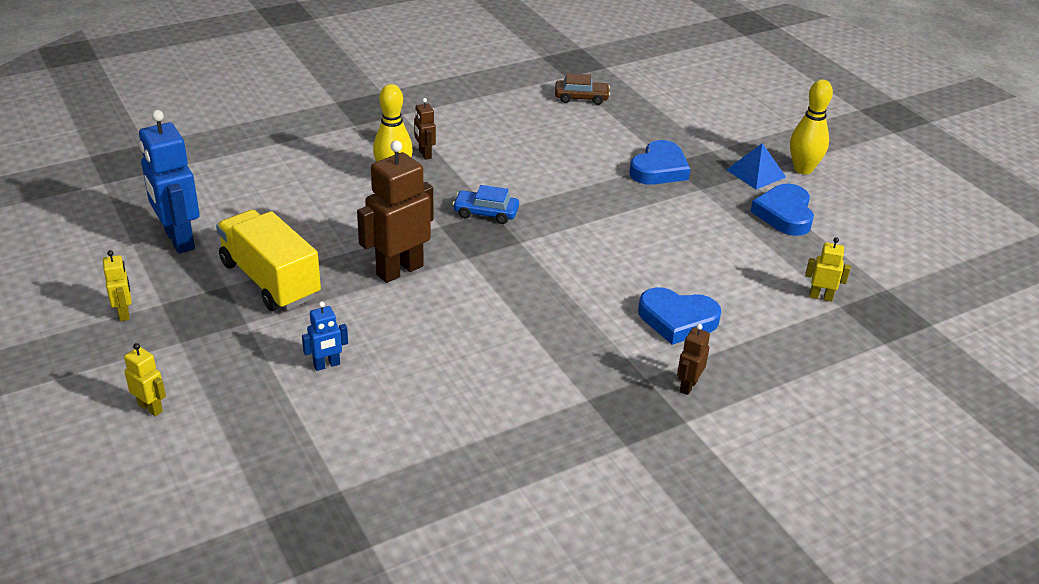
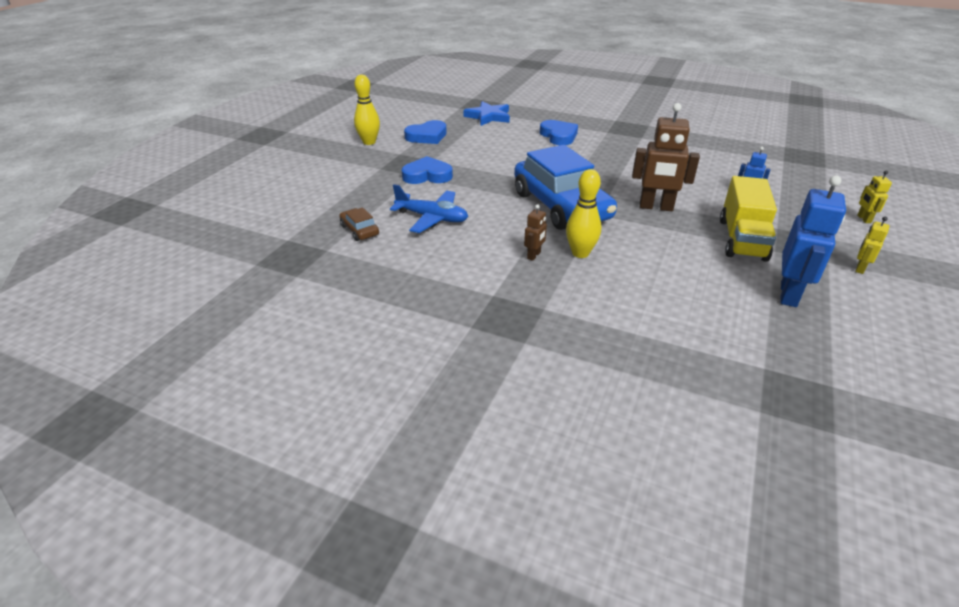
camera: 125 degrees left, 0 degrees up
(486, 213) = (561, 206): blue car -> blue car, size x2.49
(558, 136) = (432, 218): none -> blue plane
(688, 386) = (596, 124): brown robot -> none
(756, 173) = (392, 151): blue pyramid -> none
(820, 297) = (488, 116): yellow robot -> blue star

